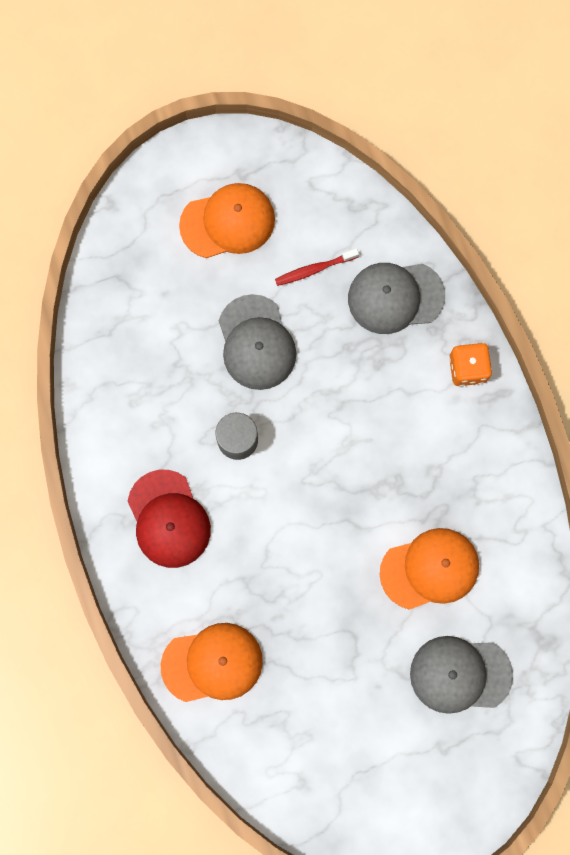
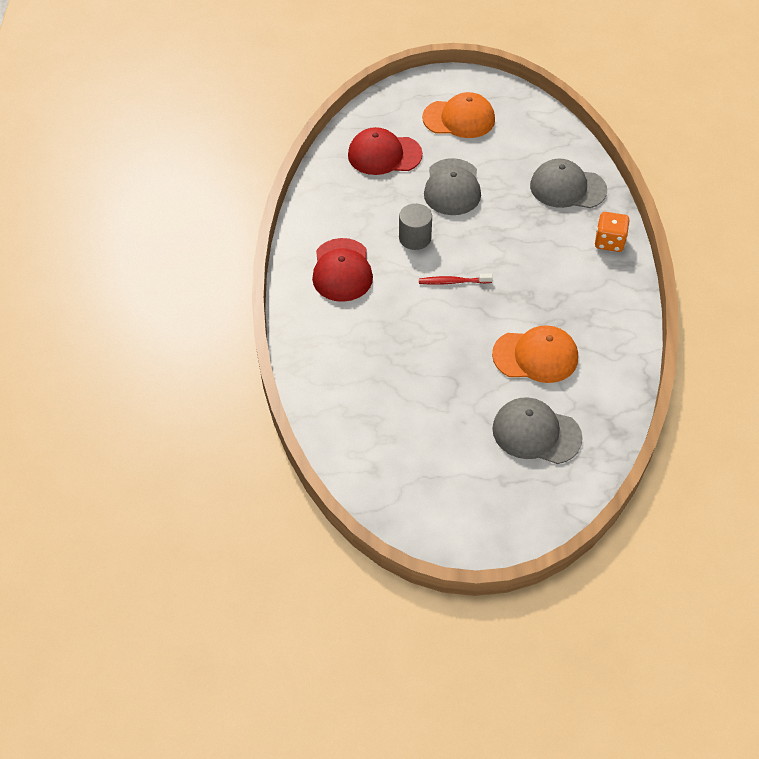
camera: 20 degrees right, 25 degrees down
(154, 315) = (384, 155): none -> red cap
(212, 663) = (335, 368): orange cap -> none
(314, 269) = (512, 158): red toothbrush -> red toothbrush (453, 282)

